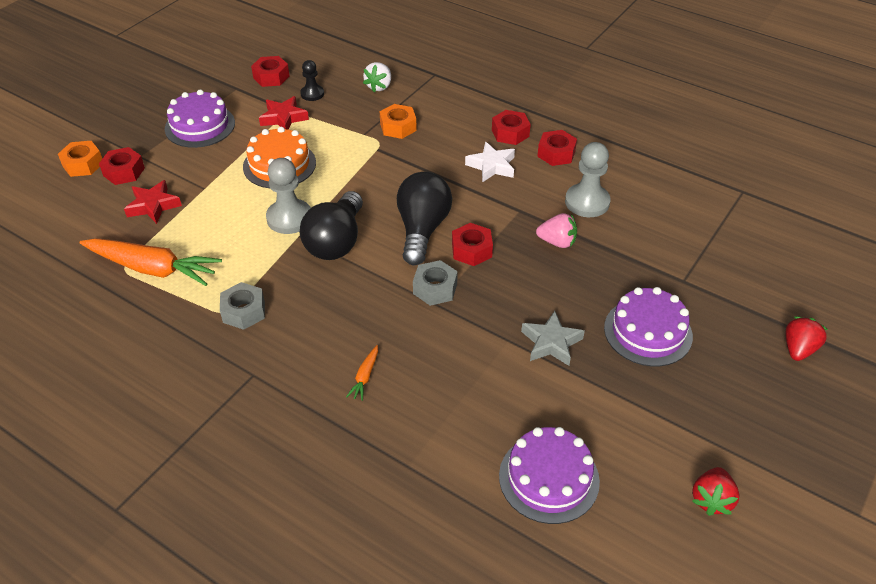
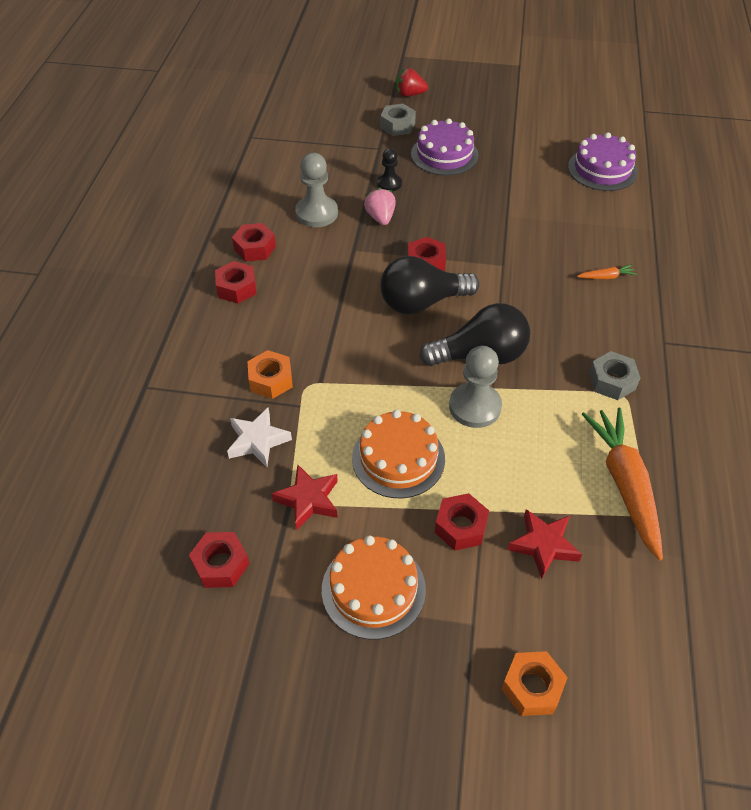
camera: 115 degrees left, 5 degrees up
(124, 172) = (512, 621): red nut -> red nut (460, 527)
(200, 126) = (373, 589): purple cake -> orange cake
(312, 94) = (241, 494): black pawn -> black pawn (389, 183)
(379, 86) = (195, 430): white strawberry -> none
(435, 288) = (487, 270): grey nut -> grey nut (397, 125)
(491, 166) = (300, 285): white star -> white star (258, 441)
(551, 343) = (492, 195): grey star -> none
(711, 500) = (557, 110): red strawberry -> none

